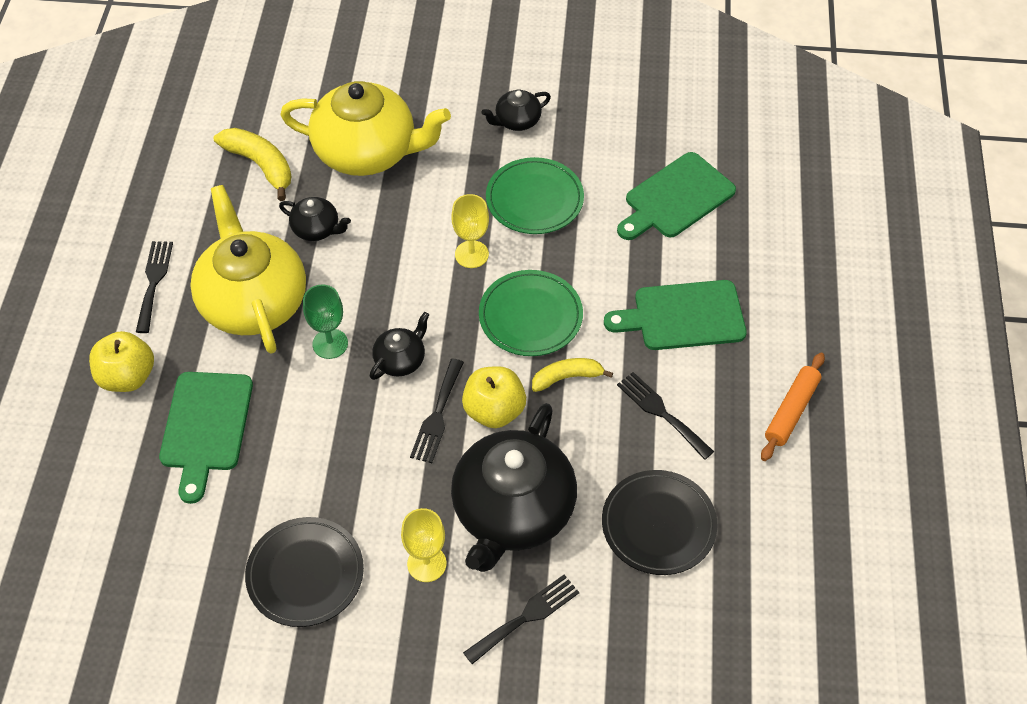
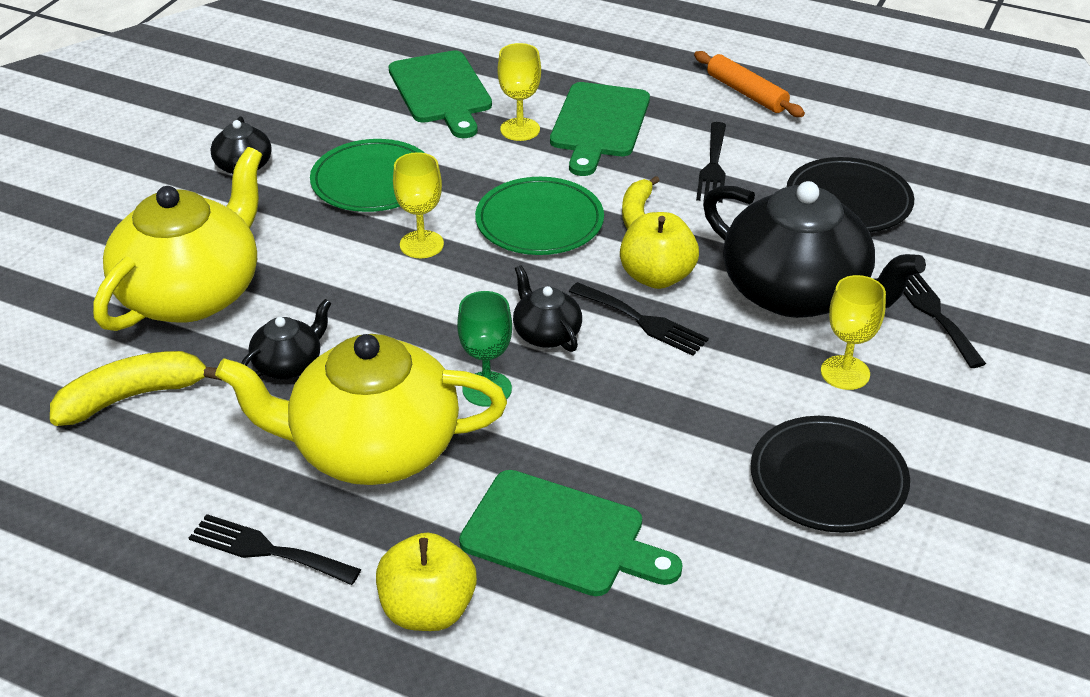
camera: 70 degrees left, 15 degrees down
(648, 266) = (520, 129): none -> yellow goblet
(661, 413) = (713, 166): black fork -> black fork turned 60 degrees counterclockwise

